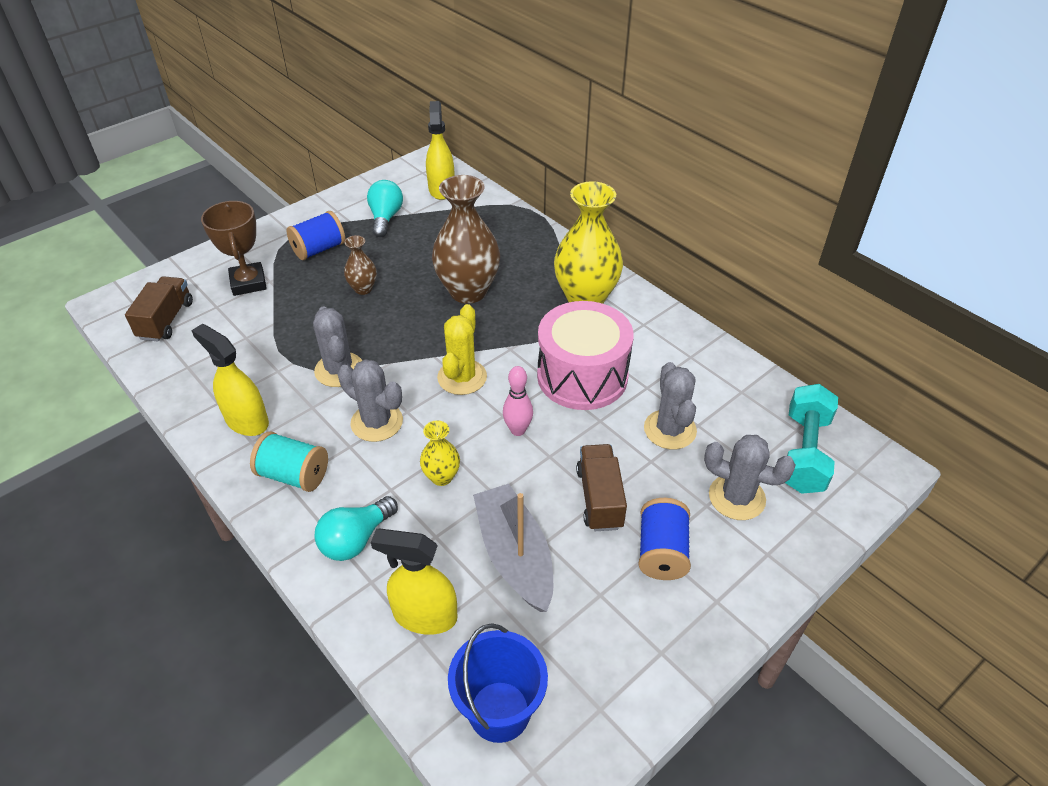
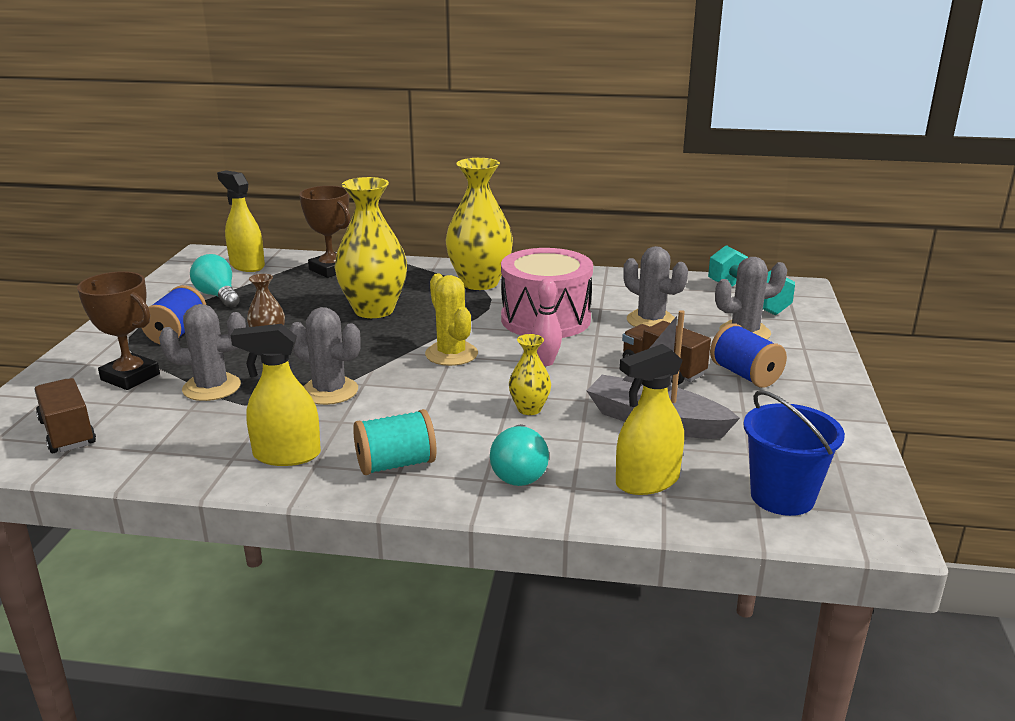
camera: 40 degrees left, 20 degrees down
(377, 422) = (420, 405): grey cactus -> grey cactus (211, 387)
(468, 291) = (374, 310): brown vase -> yellow vase
(493, 223) = (331, 269): none -> brown trophy

